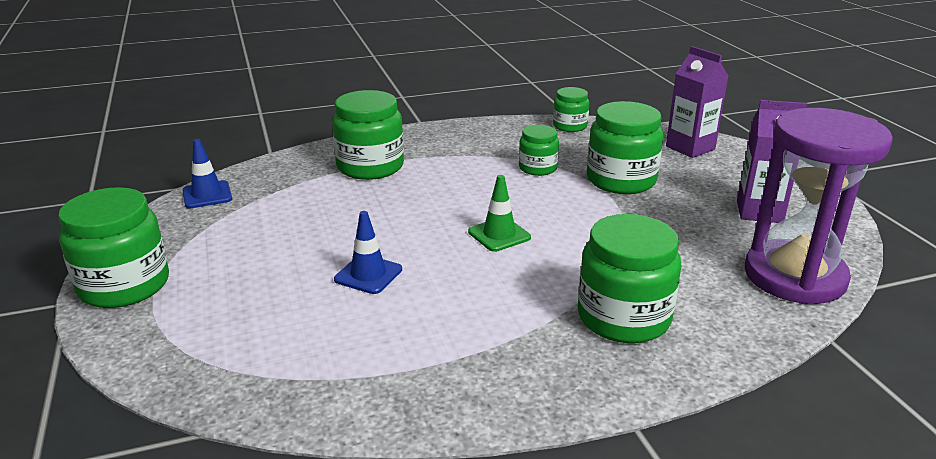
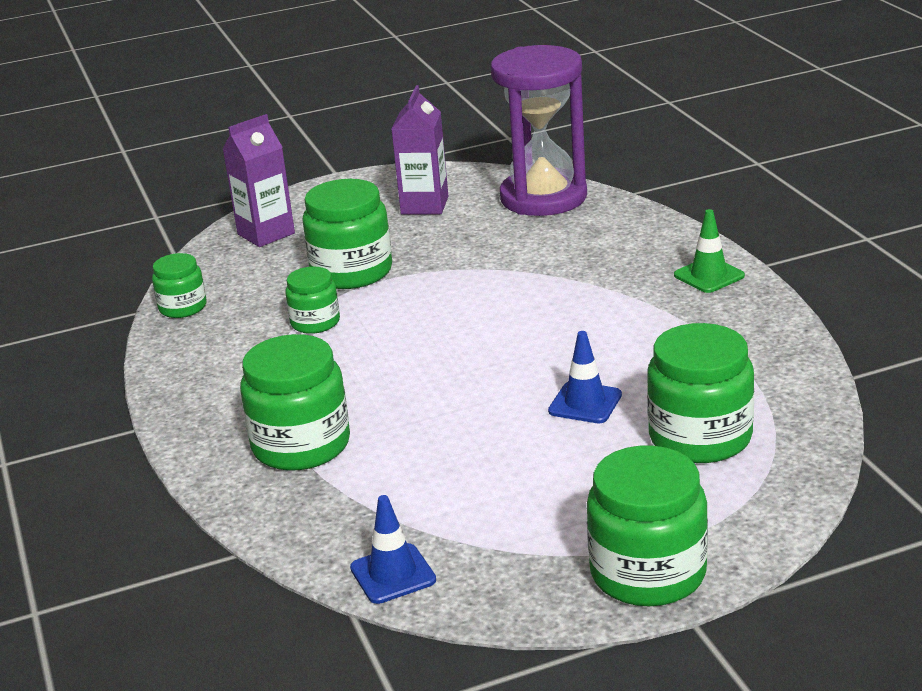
camera: 90 degrees left, 0 degrees up
(499, 235) = (487, 335): green traffic cone -> green traffic cone (709, 275)
(623, 317) = (627, 267): green jar -> green jar (700, 437)

